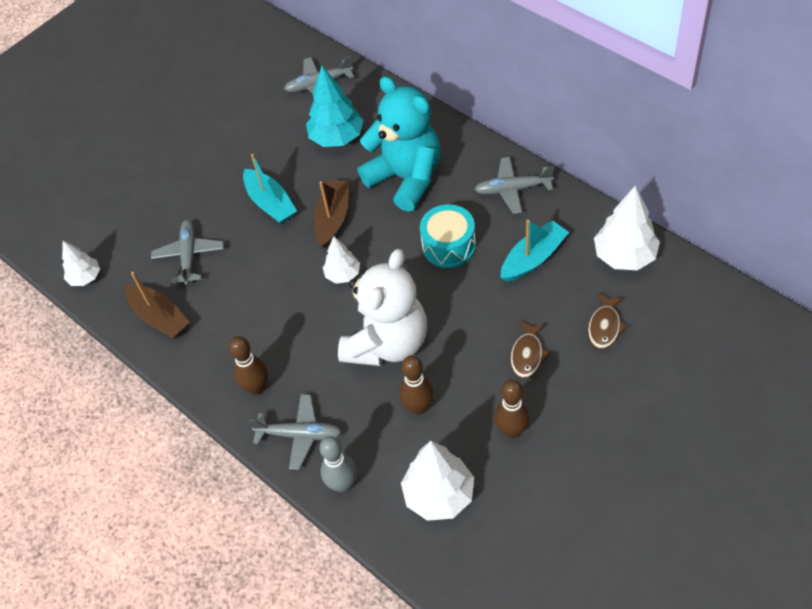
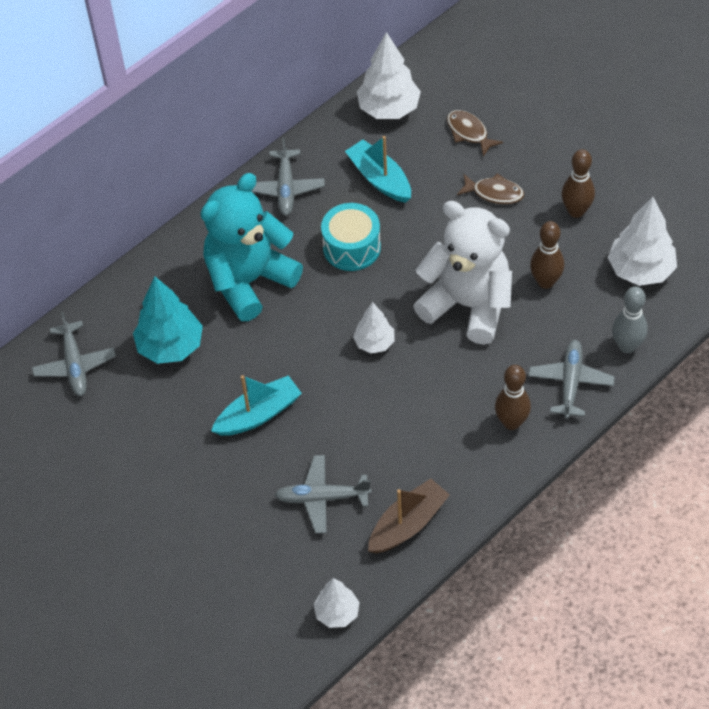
camera: 90 degrees left, 0 degrees up
(333, 218) = (294, 351): brown boat -> none
(605, 326) = (469, 133): brown fish -> brown fish turned 150 degrees counterclockwise

